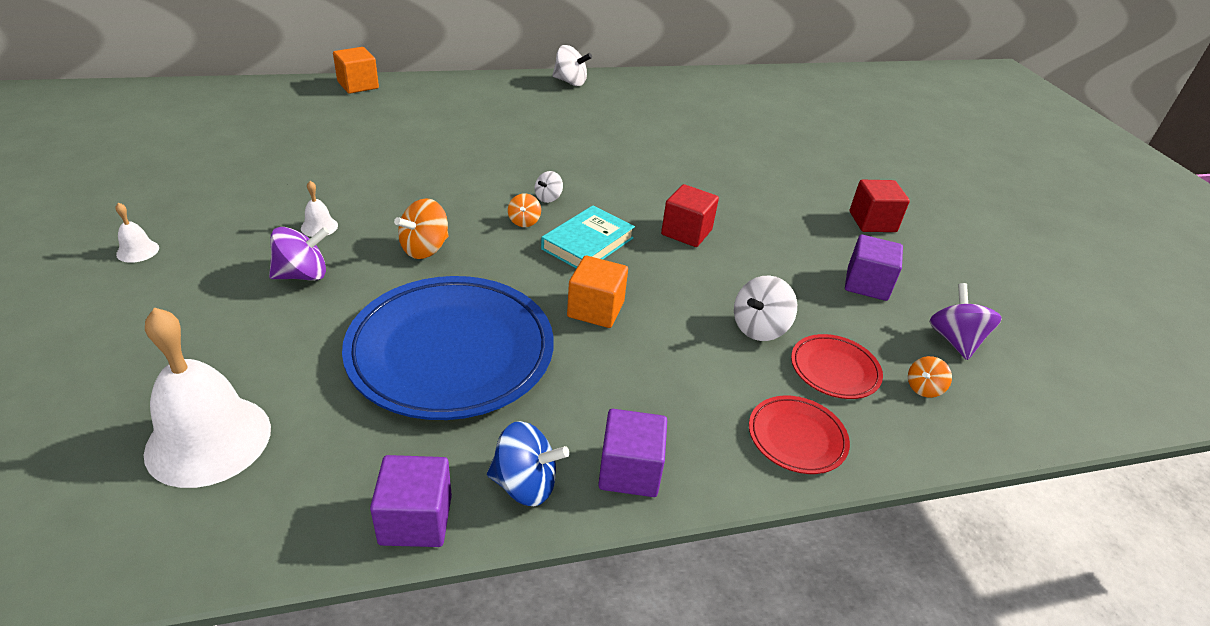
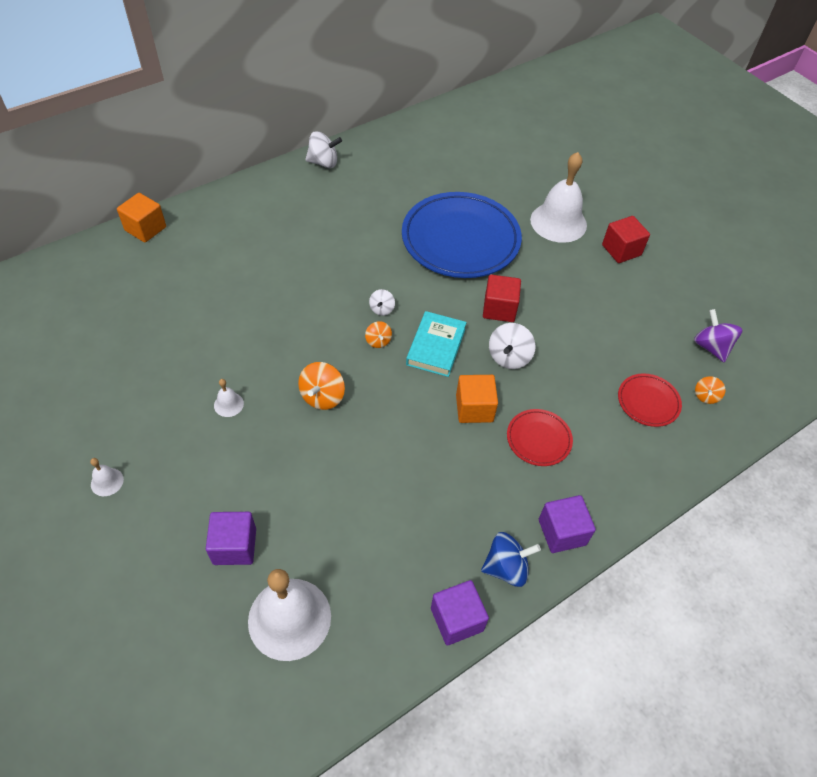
camera: 20 degrees left, 15 degrees up
(303, 275) = (250, 456): purple spinning top -> none
(451, 352) = (400, 484): blue plate -> blue plate (460, 240)
(759, 328) = (587, 383): white spinning top -> white spinning top (509, 357)
(796, 438) = (647, 466): red plate -> red plate (538, 439)
(805, 181) = (558, 222): none -> white bell
(867, 284) = (640, 315): purple cube -> purple cube (234, 546)

